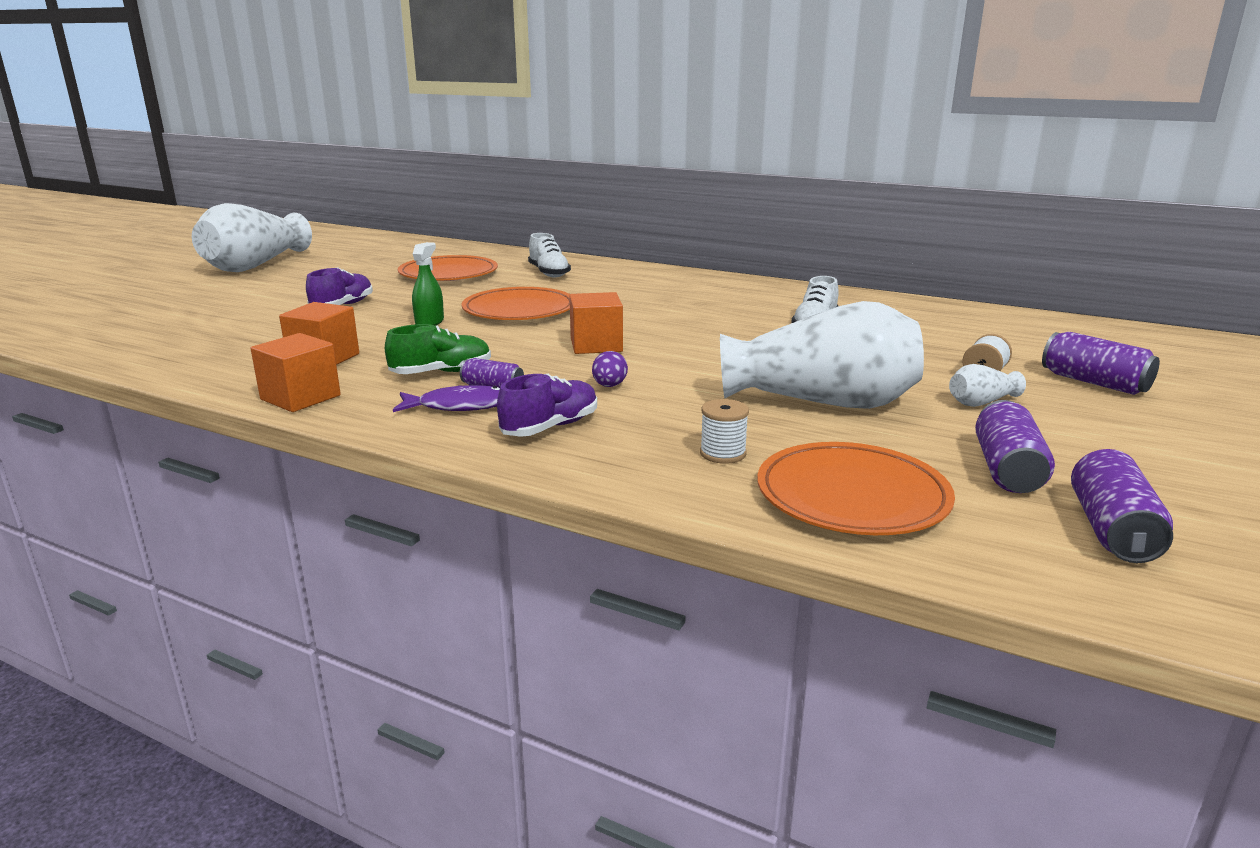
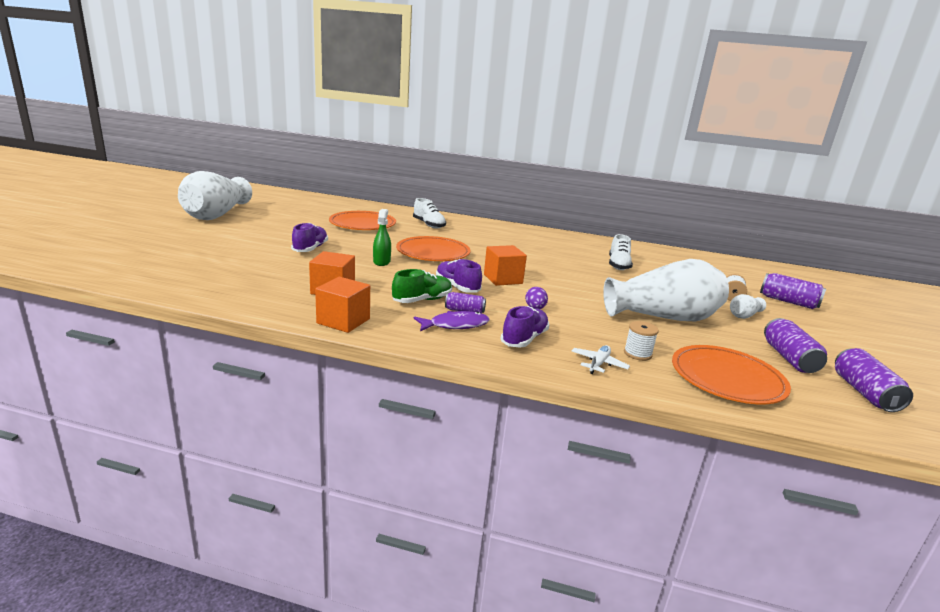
camera: 15 degrees left, 0 degrees up
(512, 356) = (457, 287): none -> purple shoe
(640, 466) = (598, 364): none -> white plane

